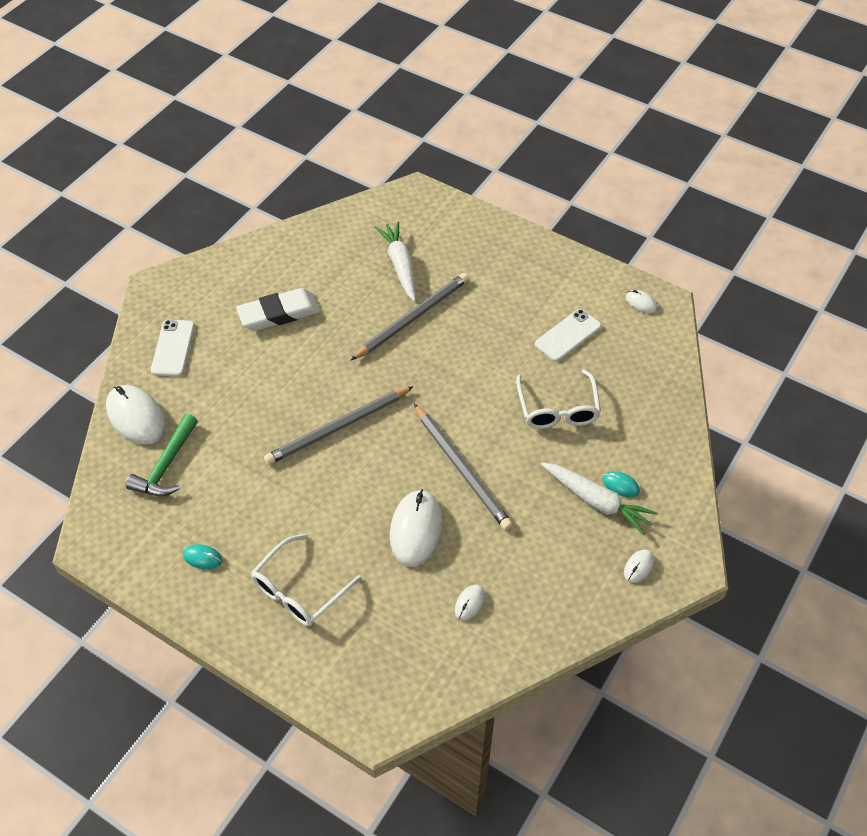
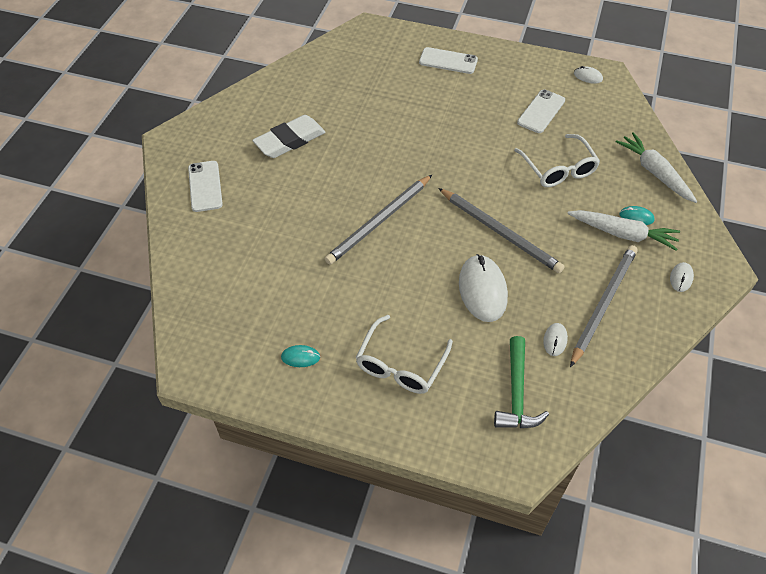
camera: 15 degrees left, 0 degrees up
(136, 417) = (192, 250): white mouse -> none
(166, 465) = (236, 285): green hammer -> green hammer (517, 393)
(400, 265) = (379, 84): white carrot -> white carrot (654, 172)
(412, 318) = (407, 122): grey pencil -> grey pencil (603, 304)
(488, 252) = (448, 61): none -> white phone

